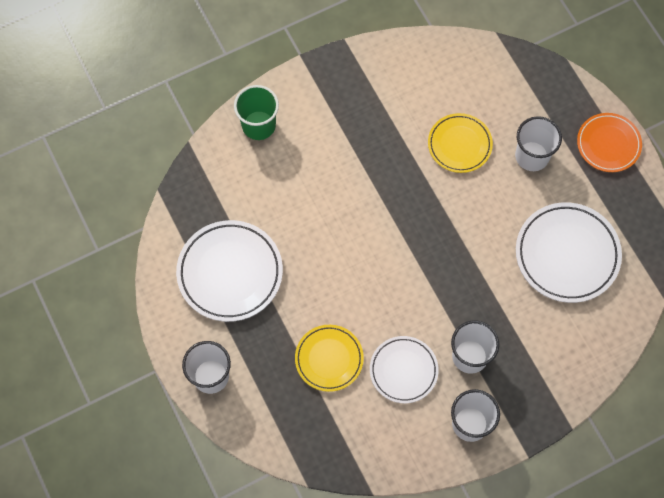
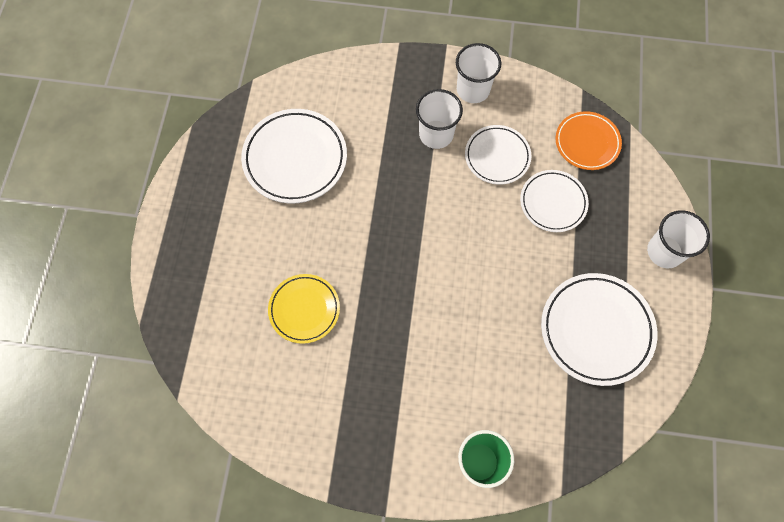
camera: 145 degrees left, 0 degrees up
(329, 359) = (553, 202): yellow plate -> white plate
(532, 156) = (251, 256): white cup -> none
(608, 144) = (179, 223): orange plate -> orange plate (587, 143)

